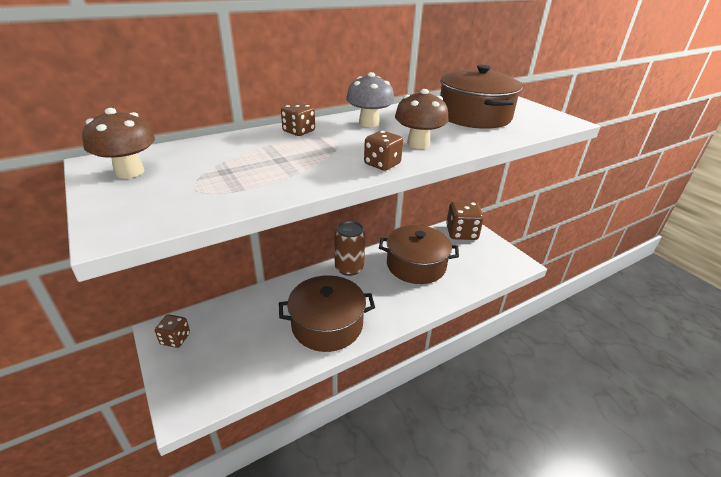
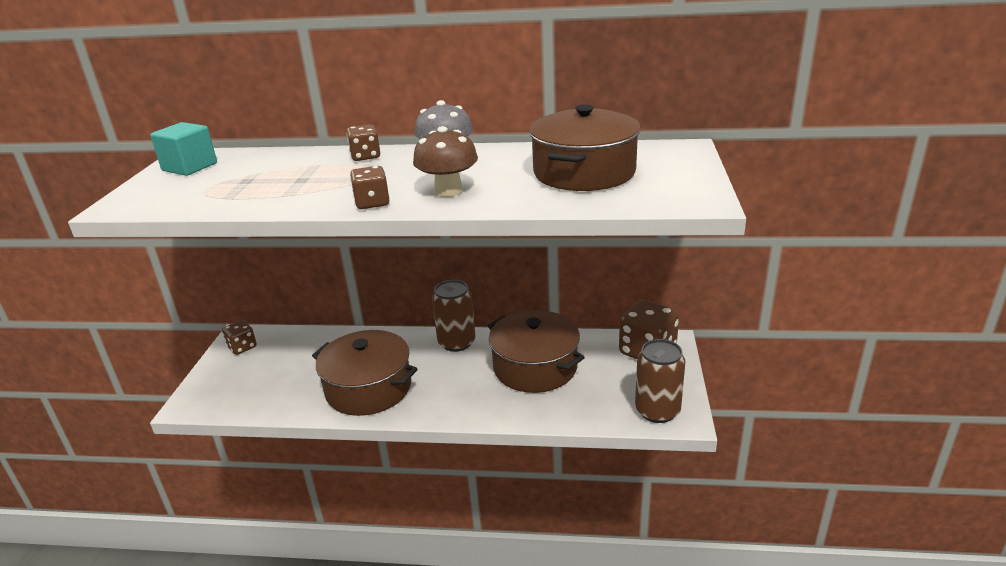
camera: 40 degrees right, 5 degrees down
(129, 172) = (190, 167): brown mushroom -> turquoise cube
(506, 264) = (657, 411): none -> brown can

